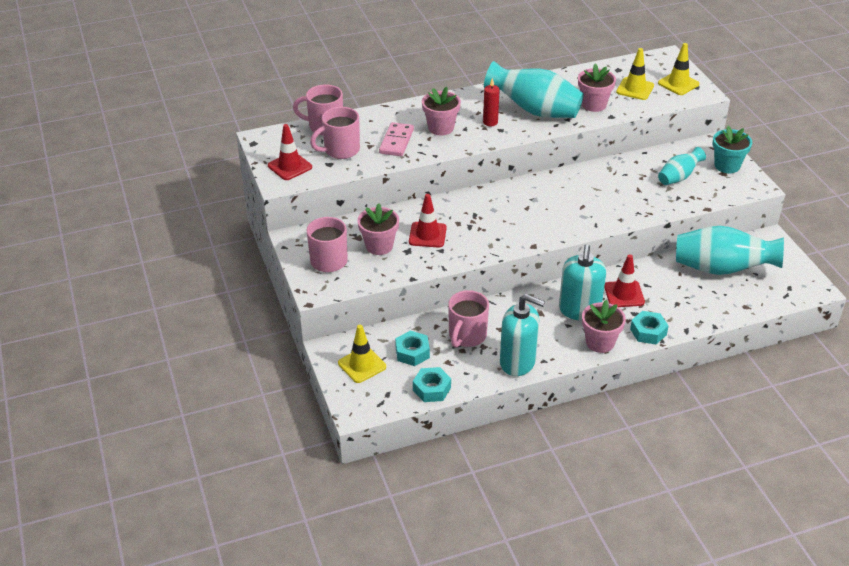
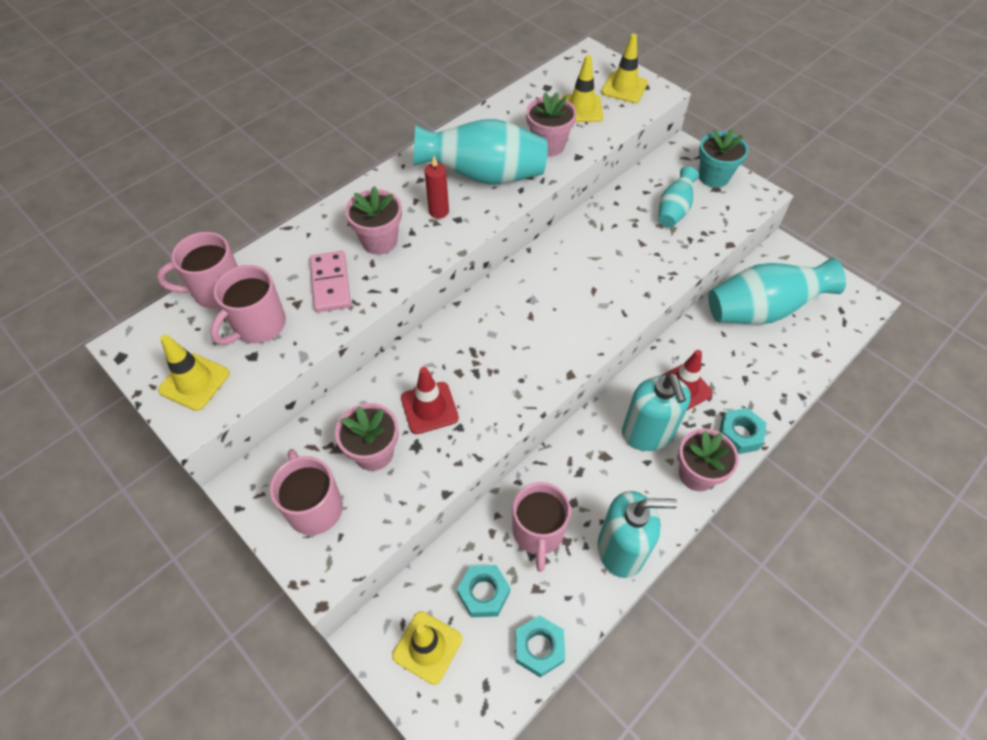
camera: 25 degrees left, 15 degrees up
(290, 166) = (194, 382): red traffic cone -> yellow traffic cone

